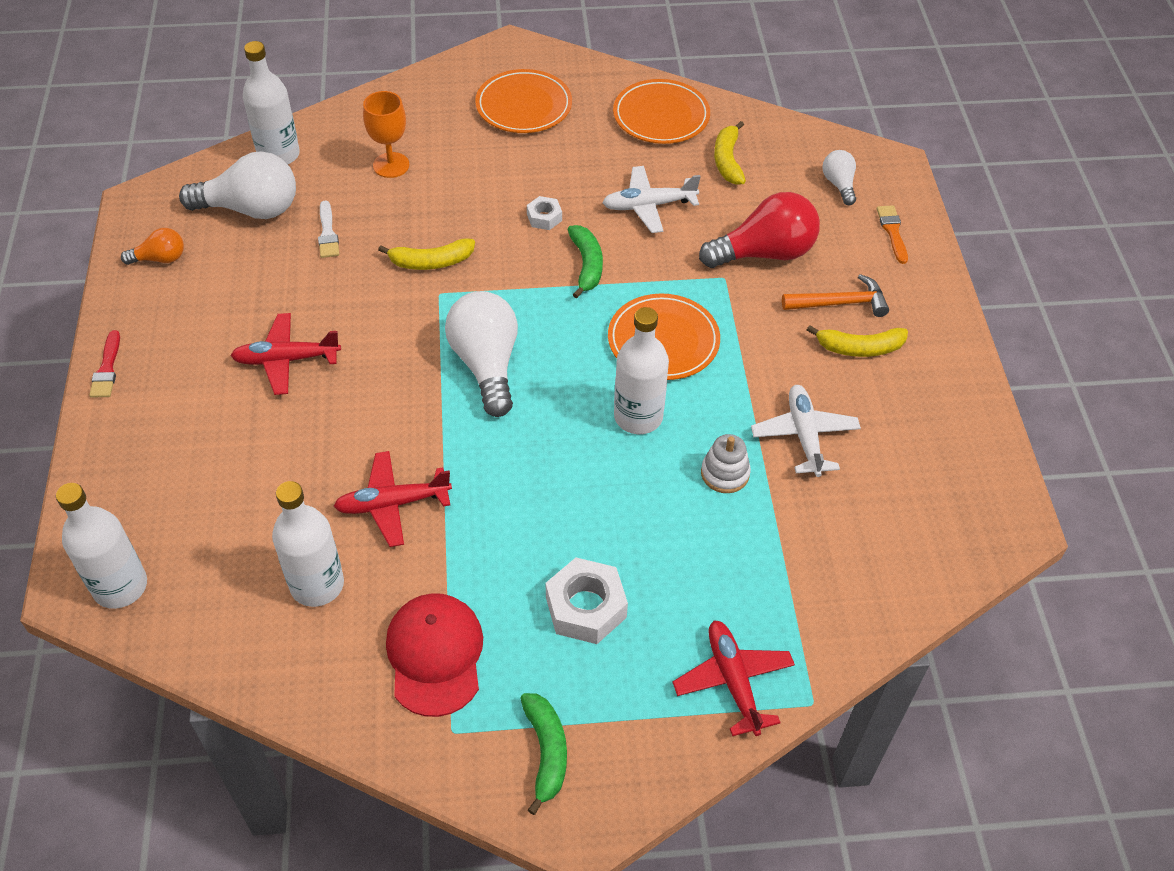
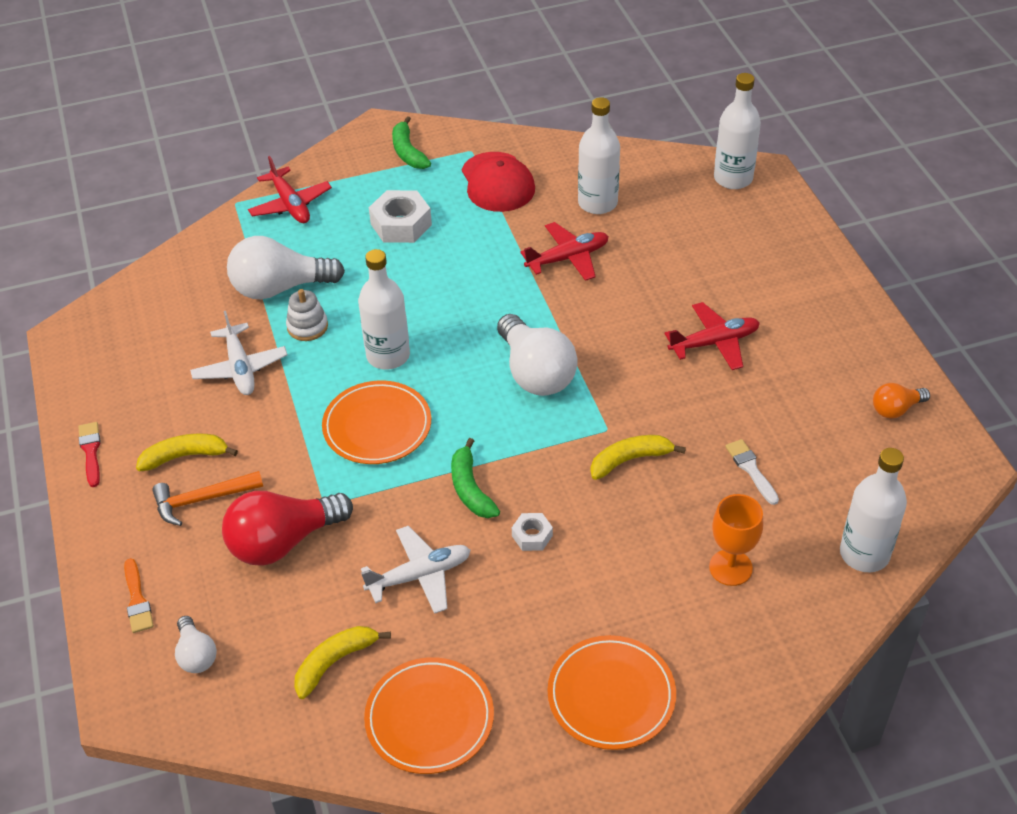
camera: 170 degrees right, 5 degrees down
(107, 369) = (861, 306): red brush -> red brush (91, 451)
(251, 209) = (847, 480): white light bulb -> white light bulb (280, 288)
(727, 160) = (335, 662): yellow banana -> yellow banana turned 120 degrees counterclockwise

